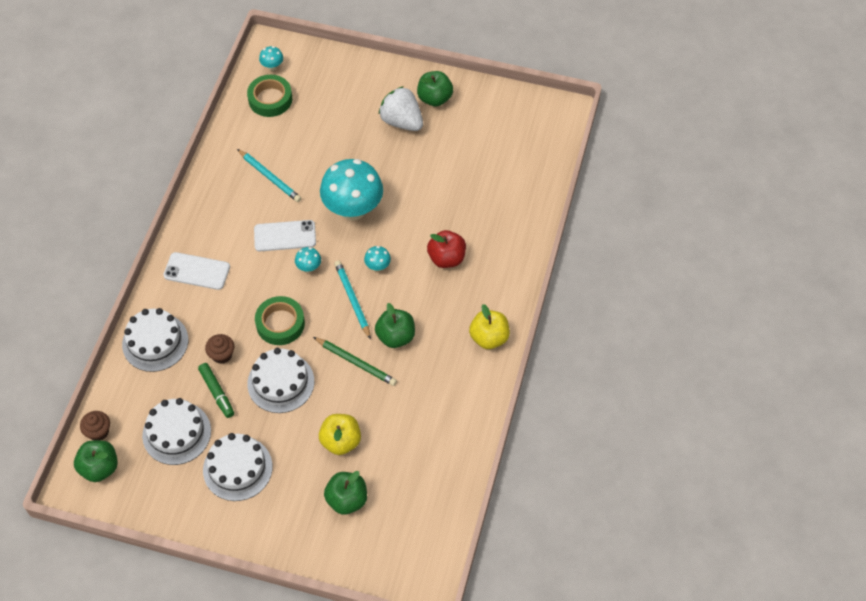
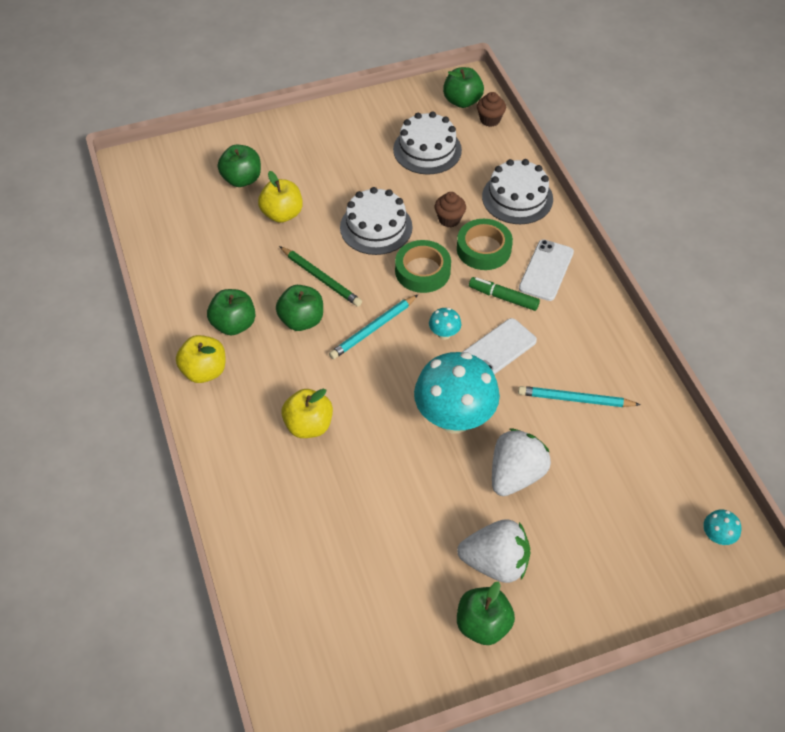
camera: 145 degrees right, 5 degrees down
(197, 271) = (546, 270): white phone -> white phone turned 45 degrees counterclockwise
(217, 392) = (424, 192): green marker -> green marker (503, 298)
(237, 468) = (353, 153): white cake -> none
(270, 99) = (672, 491): green tape -> green tape (483, 249)
(348, 157) = (515, 475): none -> white strawberry
(352, 300) = (373, 329): turquoise pencil -> turquoise pencil turned 105 degrees clockwise
(356, 362) = (321, 278): green pencil -> green pencil turned 135 degrees counterclockwise
(378, 266) = (375, 375): turquoise mushroom -> none
(445, 362) = (234, 324): none -> green apple
(446, 258) = (308, 425): red apple -> yellow apple

